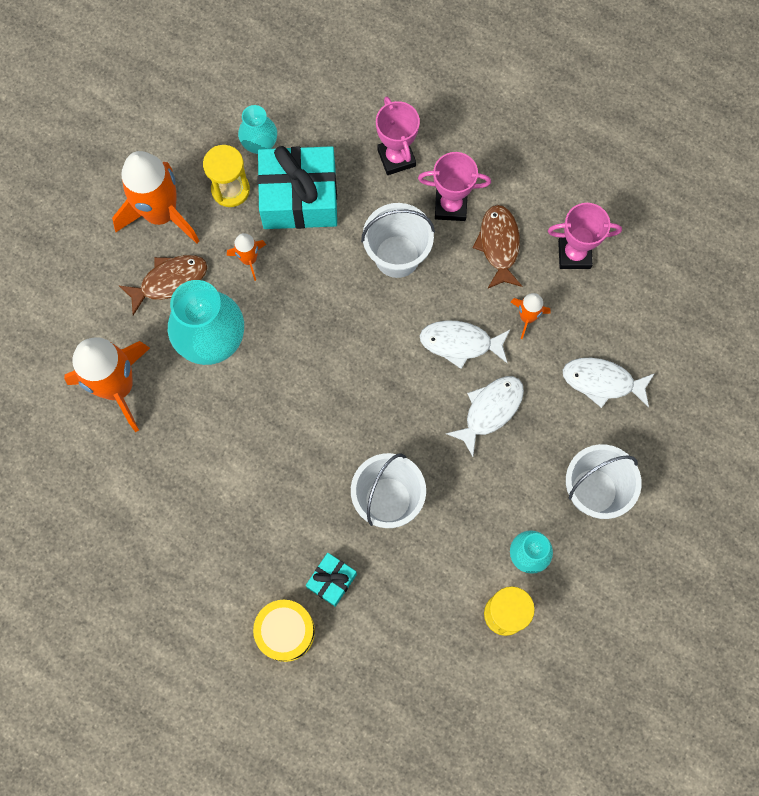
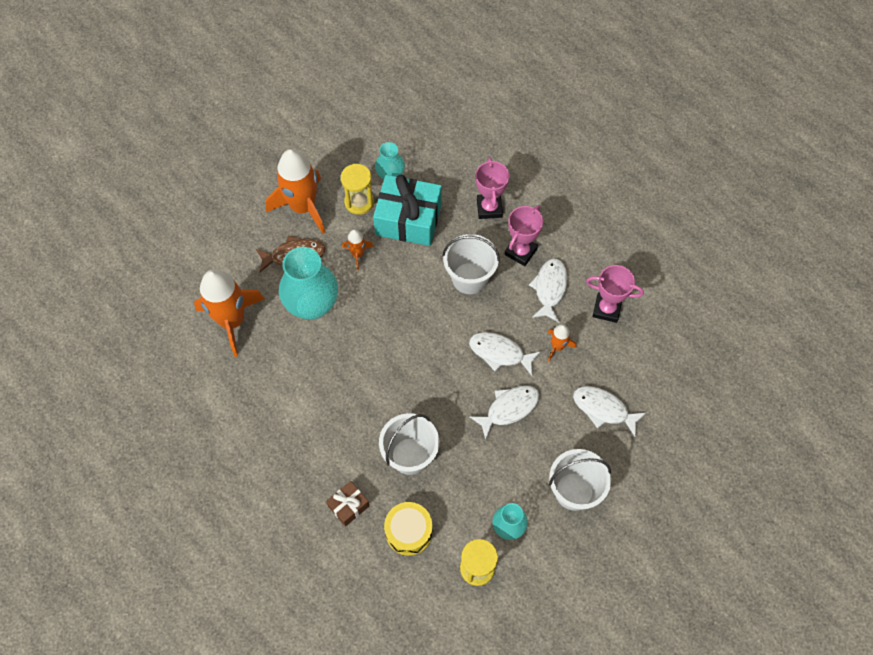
camera: 15 degrees right, 10 degrees down
(285, 631) = (301, 535): yellow drum -> yellow drum (409, 532)
(331, 580) = (348, 506): turquoise gift -> brown gift
(450, 206) = (520, 252): pink trophy -> pink trophy turned 75 degrees counterclockwise
(499, 245) = (550, 288): brown fish -> white fish

